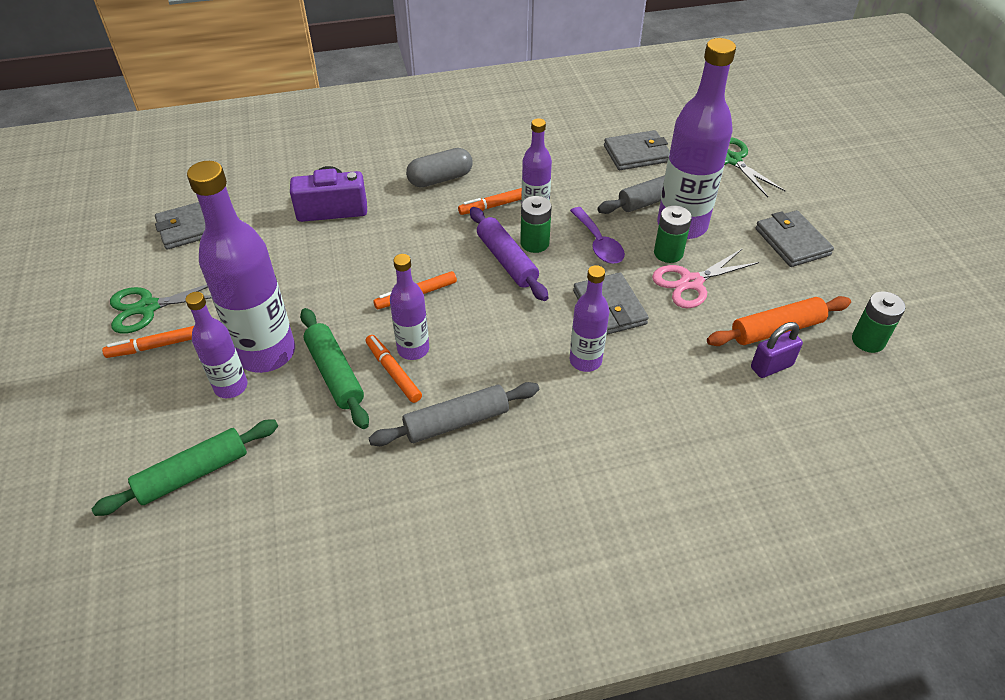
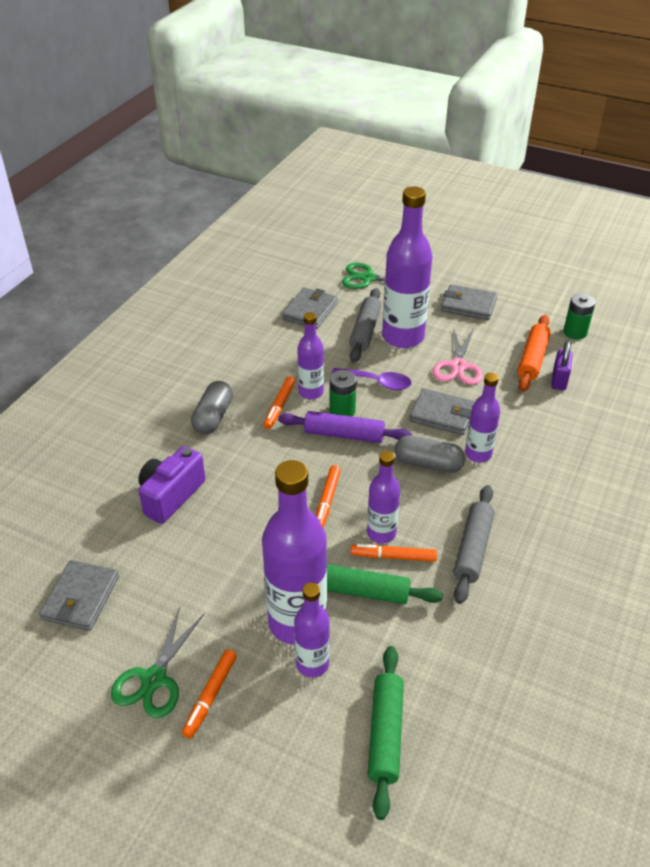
camera: 50 degrees left, 5 degrees down
(532, 333) = (428, 464): none -> grey capsule
(668, 253) = (421, 359): green battery -> none

